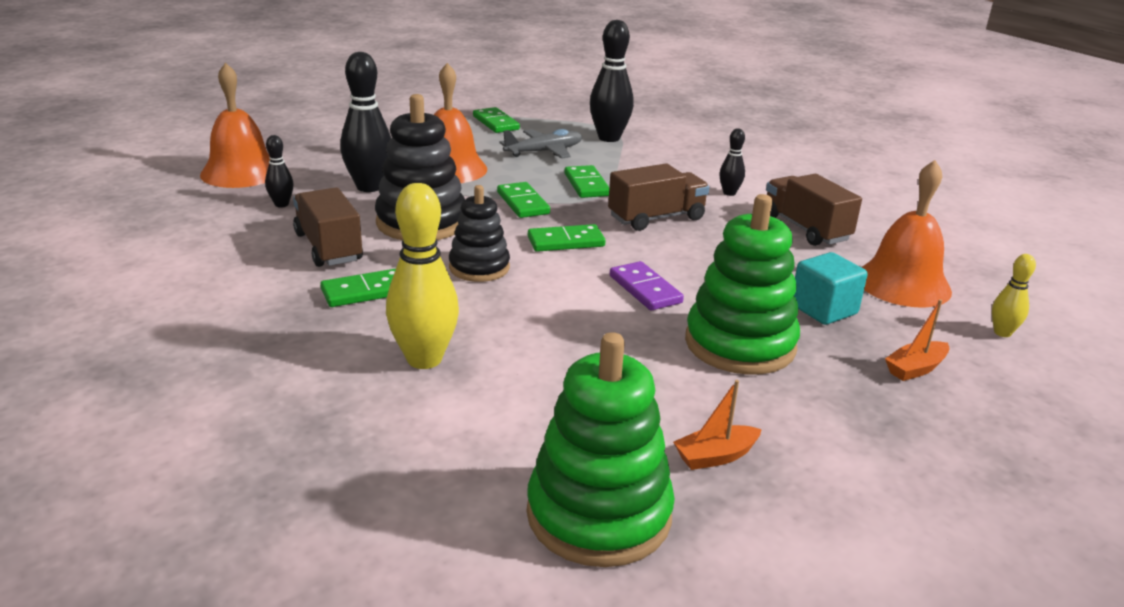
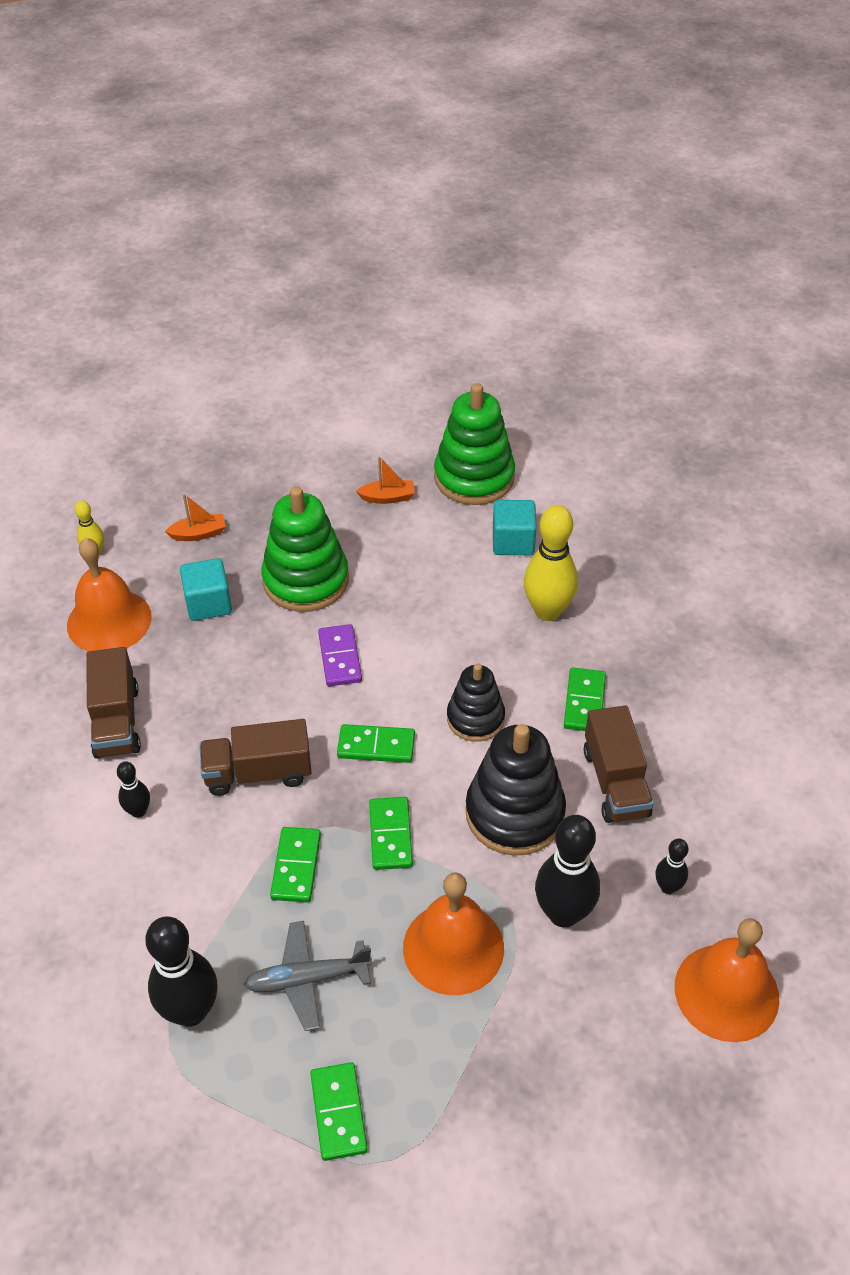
camera: 160 degrees left, 20 degrees up
(365, 291) = (584, 702): green domino -> green domino turned 75 degrees counterclockwise
(496, 429) = (513, 542): none -> turquoise cube

